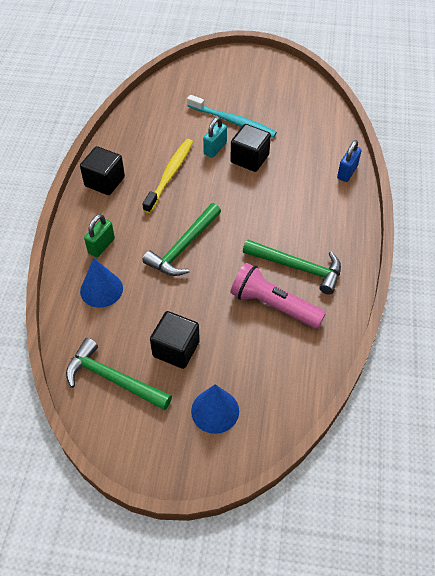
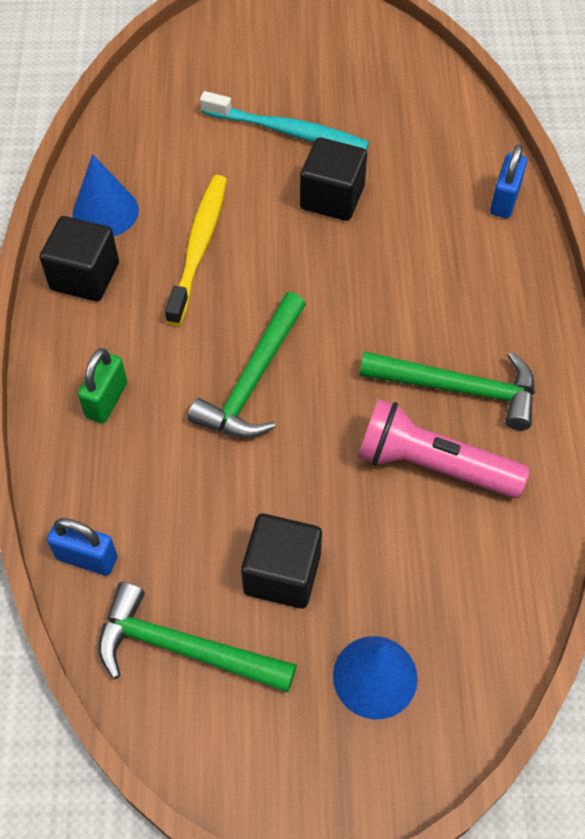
camera: 10 degrees left, 5 degrees up
(72, 325) = (87, 558): none -> blue padlock
(101, 289) = (125, 482): blue cone -> blue cone (105, 211)
(215, 149) = (268, 187): turquoise padlock -> none

